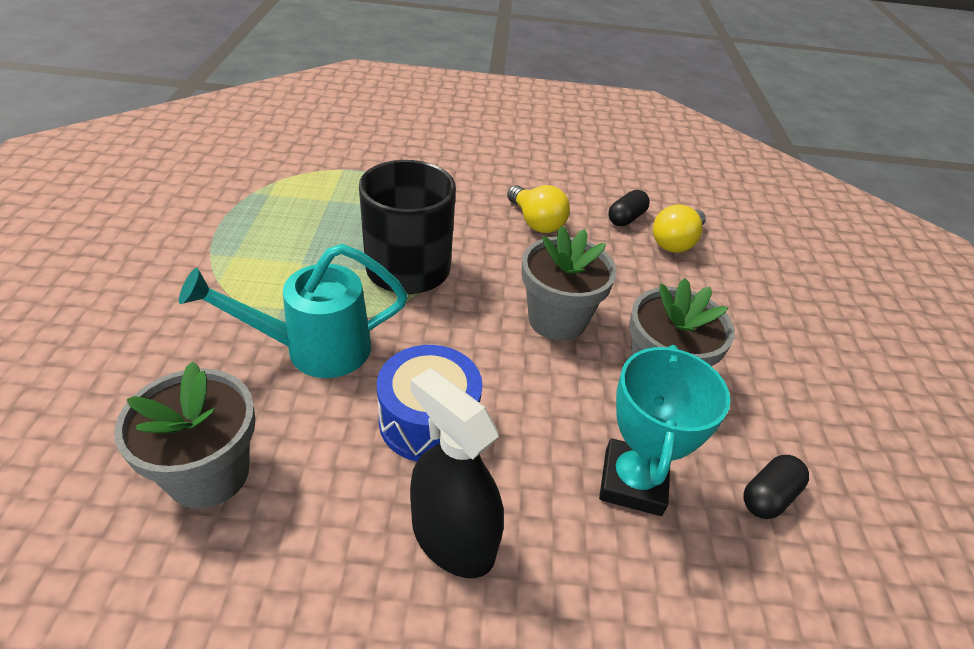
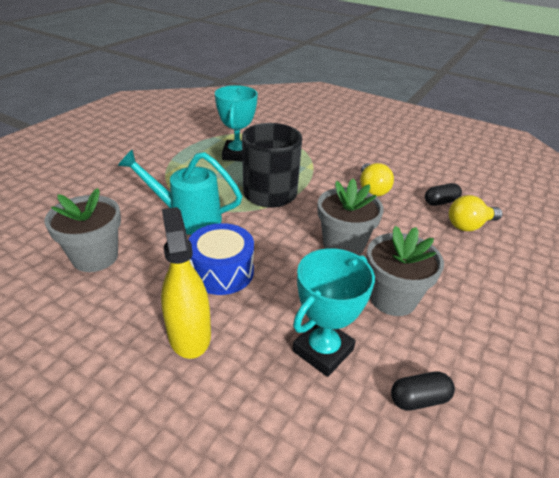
camera: 30 degrees right, 5 degrees down
(313, 216) = (237, 154): none -> turquoise trophy
(452, 538) = (189, 334): black spray bottle -> yellow spray bottle

